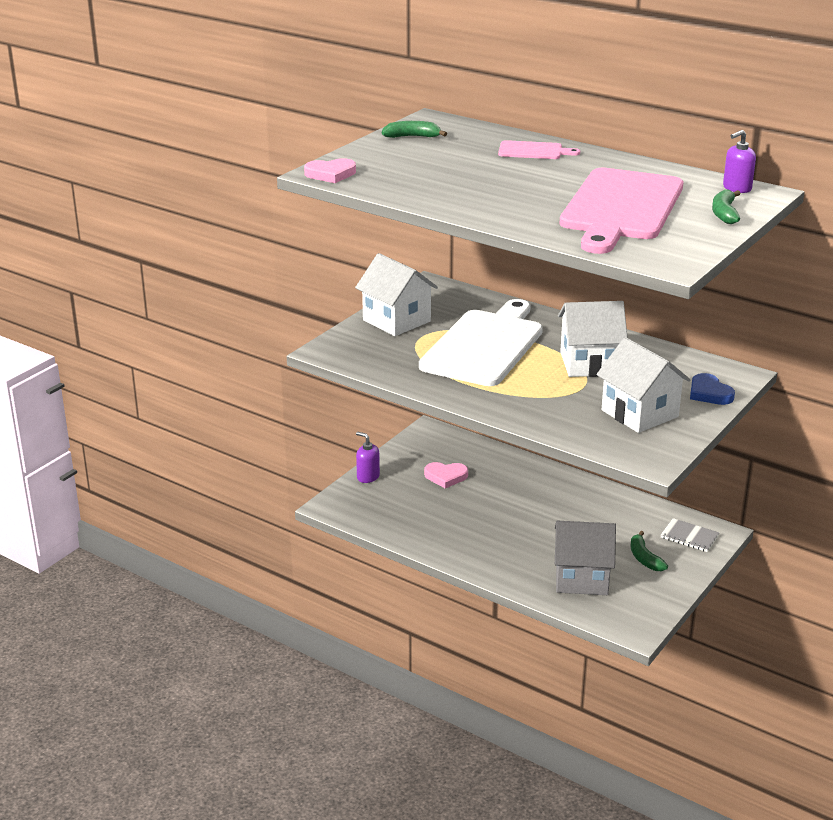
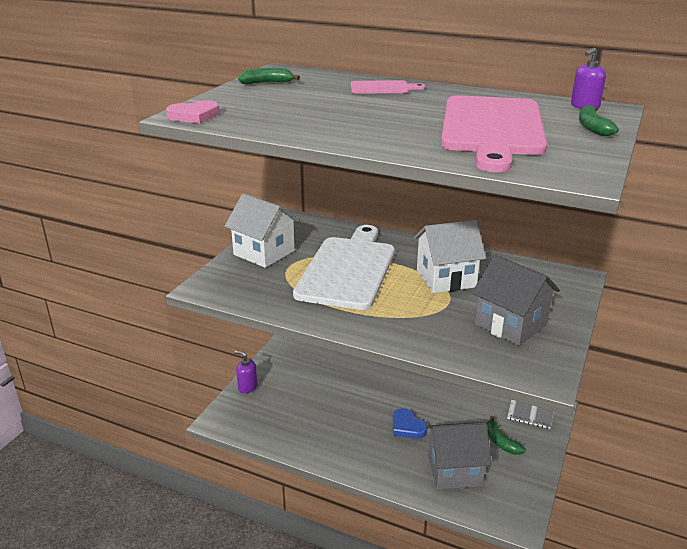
camera: 10 degrees left, 0 degrees up
(446, 476) = (314, 379): pink heart -> none
(639, 413) = (510, 325): white house -> grey house
(709, 393) = (561, 298): blue heart -> blue heart (407, 426)

